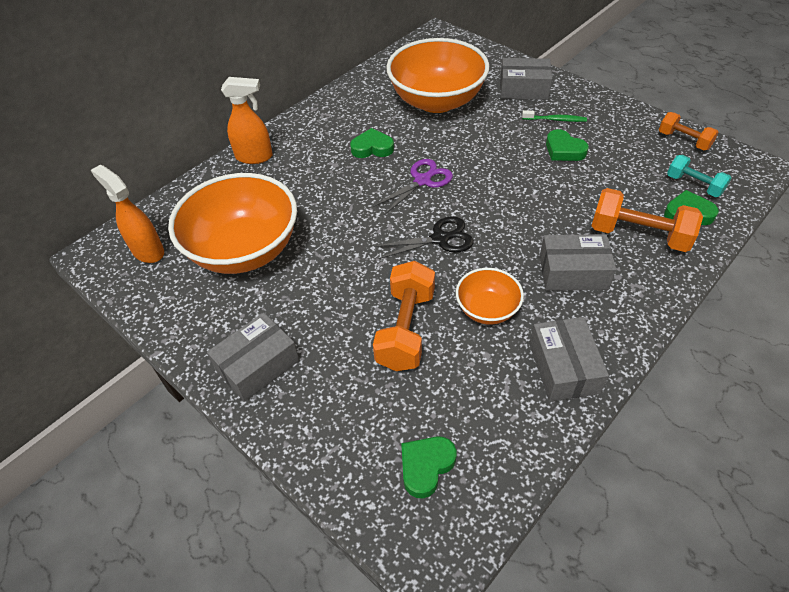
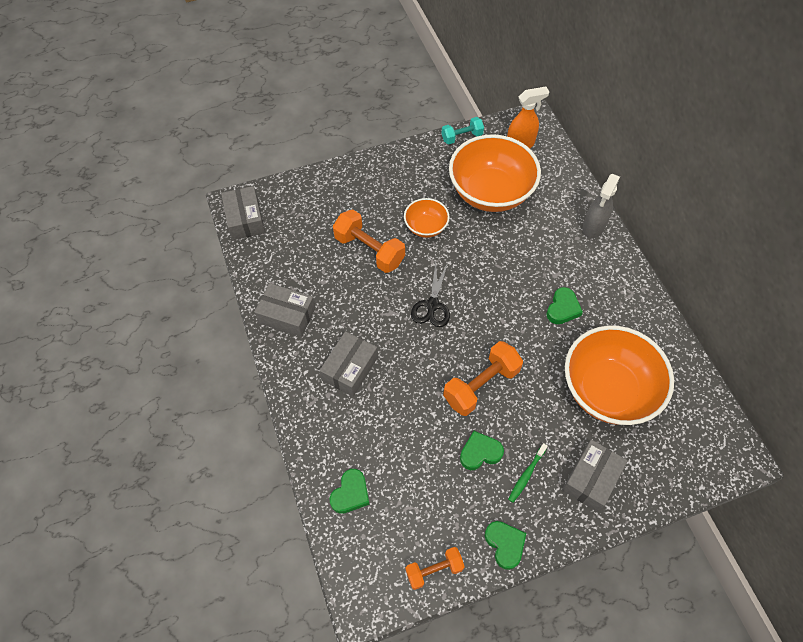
camera: 115 degrees right, 10 degrees up
(254, 157) = (593, 227): orange spray bottle -> grey spray bottle
(257, 365) = (392, 172): grey box -> grey box (245, 219)
(423, 180) = (501, 325): purple scissors -> none
(426, 466) = (280, 221): green heart -> green heart (505, 544)
(487, 309) = (354, 300): orange bowl -> orange bowl (426, 227)
(639, 235) = (353, 438): orange dumbbell -> orange dumbbell (481, 385)
(694, 185) = (376, 527): turquoise dumbbell -> turquoise dumbbell (462, 137)

